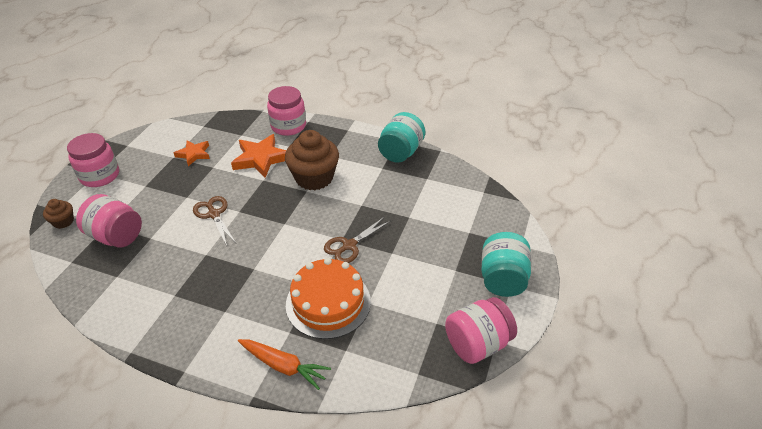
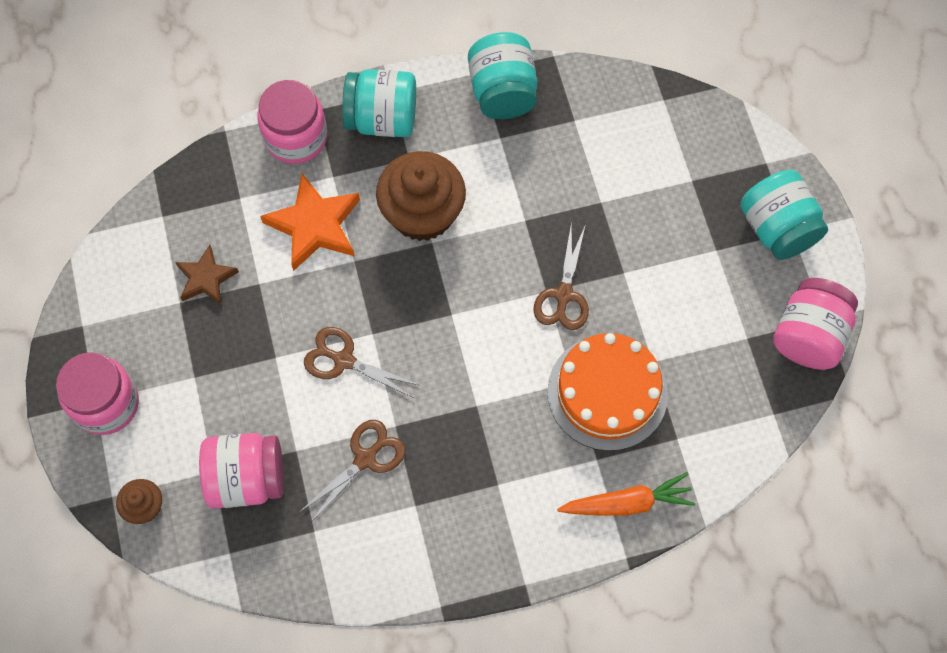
camera: 35 degrees left, 25 degrees up
(176, 260) = (365, 459): none -> brown scissors
(194, 154) = (206, 278): orange star -> brown star
(333, 137) = (382, 119): none -> turquoise jar

